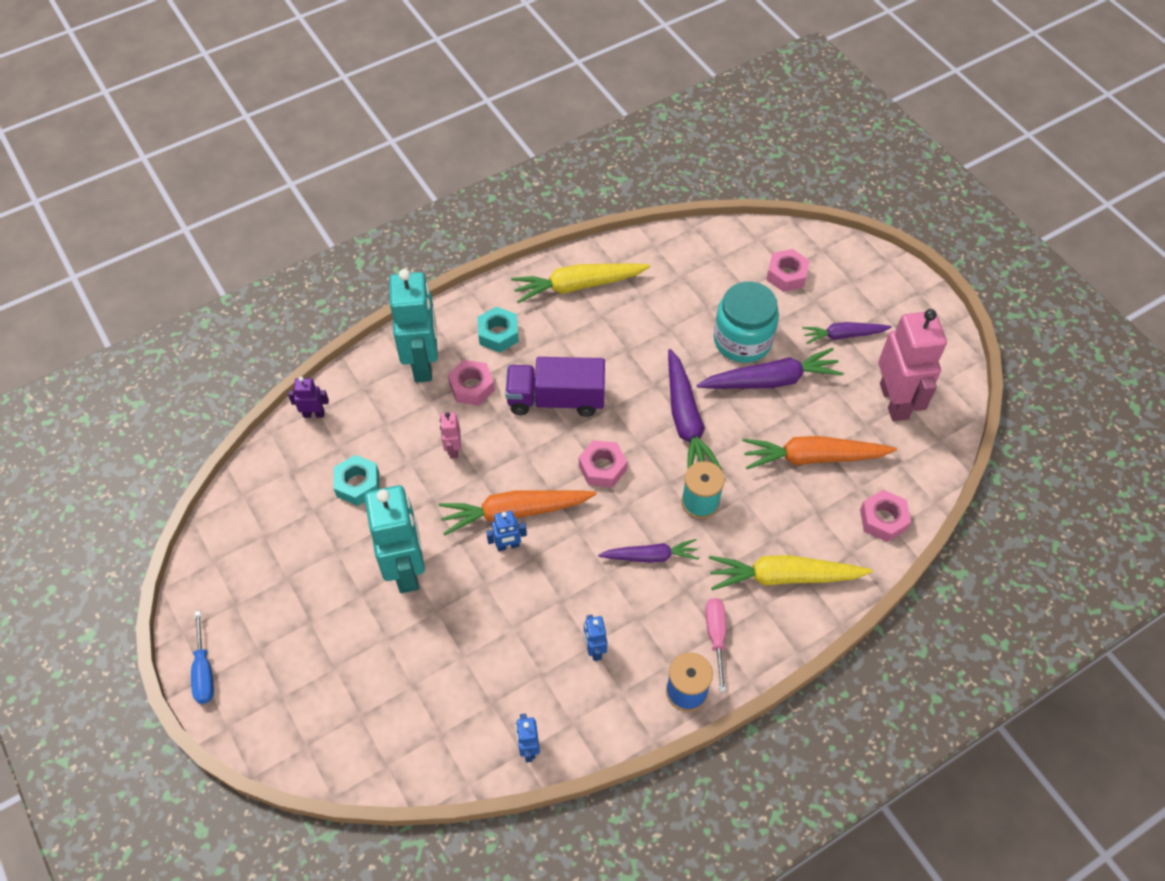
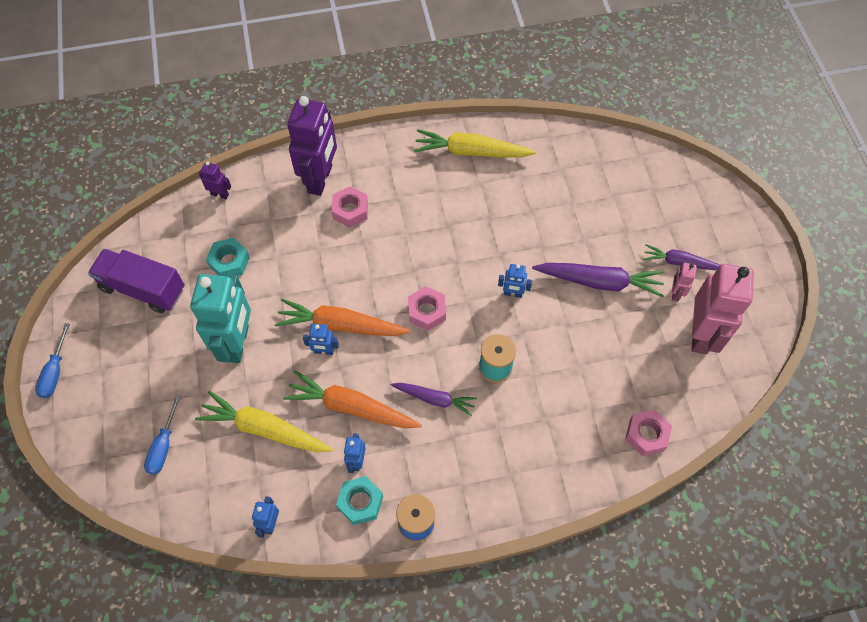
camera: 20 degrees right, 5 degrees up
(370, 709) = (163, 446): none -> blue screwdriver
(423, 363) = (320, 179): turquoise robot -> purple robot
(453, 449) = (314, 257): pink robot -> pink robot (675, 293)
(498, 334) = (390, 173): turquoise nut -> turquoise nut (360, 502)
(556, 399) = (413, 242): purple truck -> purple truck (143, 289)
(686, 420) = (512, 293): purple carrot -> blue robot
(716, 636) = (460, 485): pink screwdriver -> none
(742, 340) = (590, 240): turquoise jar -> none
(783, 577) = (539, 455): yellow carrot -> yellow carrot (264, 429)
(786, 275) = (652, 195): pink nut -> none
(813, 457) = (608, 360): orange carrot -> orange carrot (351, 407)

